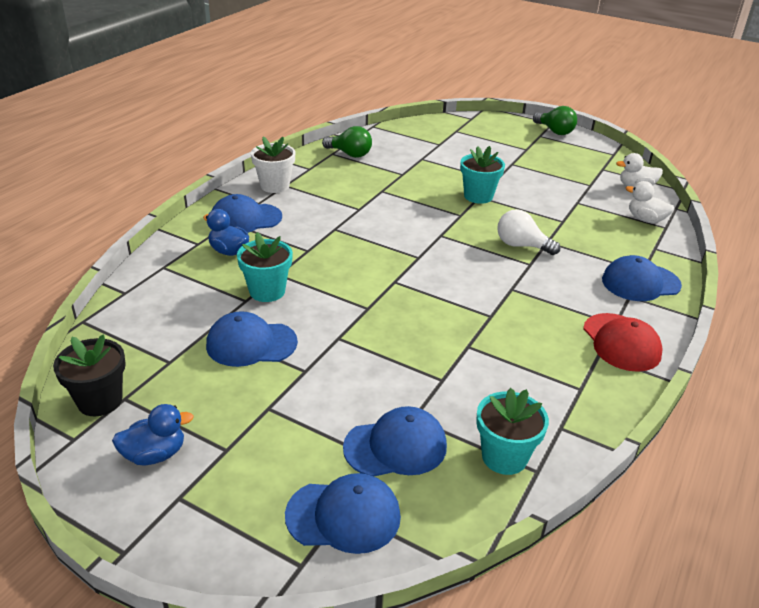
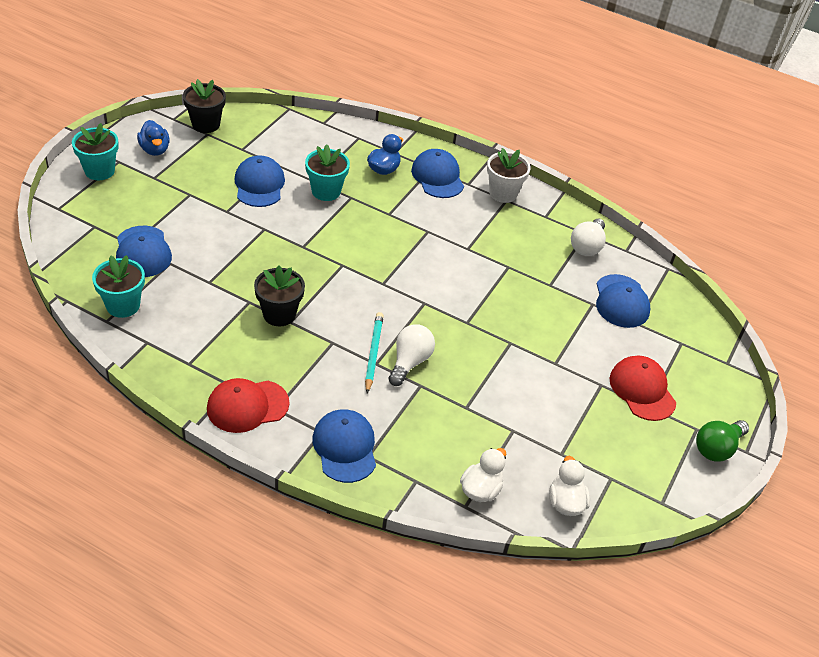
camera: 85 degrees right, 10 degrees up
(344, 516) = (89, 226): blue cap -> blue cap (621, 301)
(350, 154) = (587, 246): green light bulb -> white light bulb
(478, 196) = (510, 342): turquoise flower pot -> turquoise flower pot (99, 171)
(482, 323) = (279, 314): none -> black flower pot
(511, 149) = (642, 390): none -> red cap
(517, 265) = (373, 353): none -> turquoise pencil

